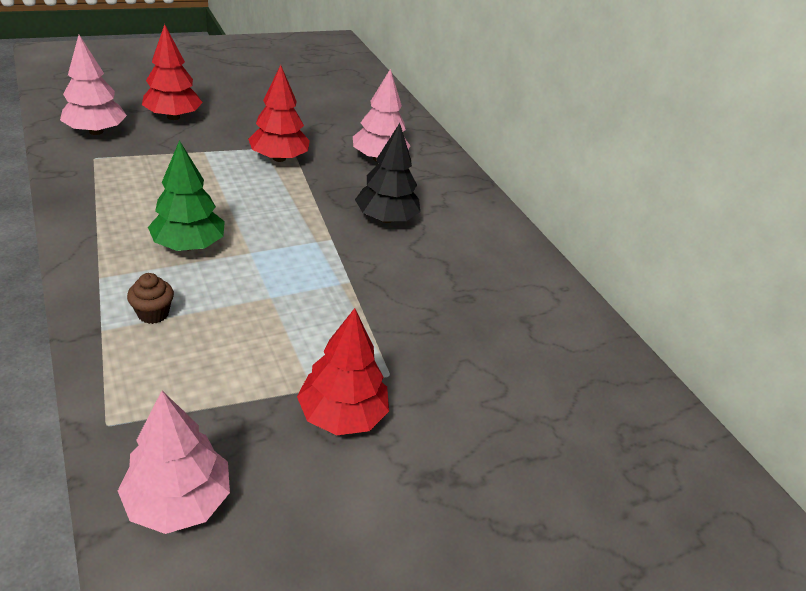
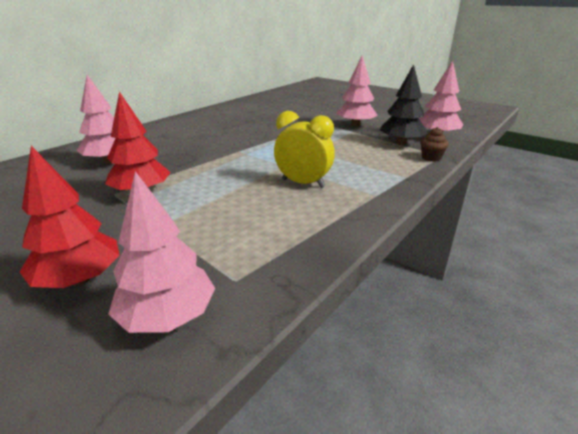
camera: 110 degrees left, 10 degrees down
(153, 313) = (372, 170): brown cupcake -> brown cupcake (431, 158)
(188, 245) = (303, 183): green tree -> yellow clock
(342, 415) = (355, 125): red tree -> pink tree
(386, 218) = (196, 144): black tree -> black tree (401, 143)

